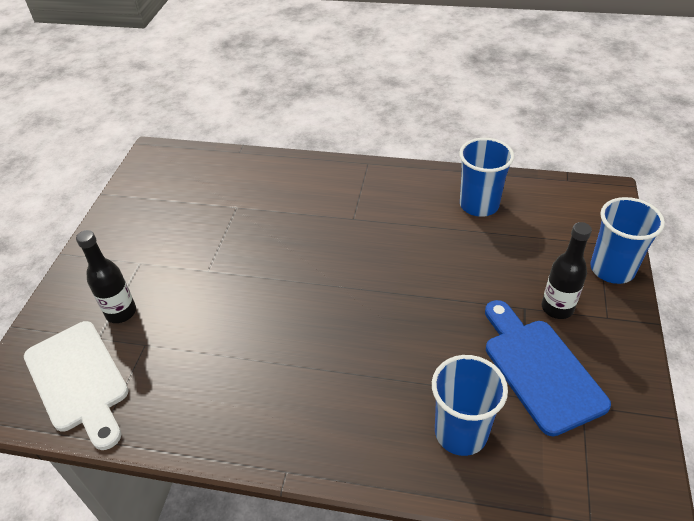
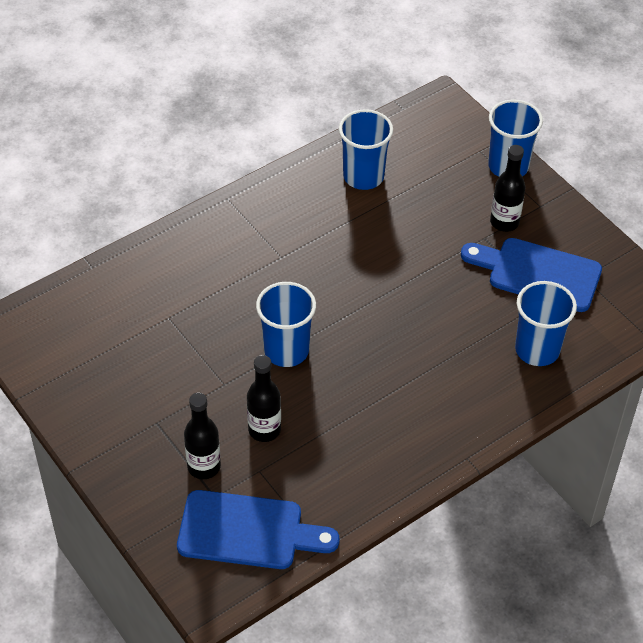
camera: 50 degrees left, 5 degrees up
(79, 380) = (248, 531): white cutting board -> blue cutting board
(186, 320) = (264, 430): none -> black bottle
(273, 279) = (286, 350): none -> blue cup

